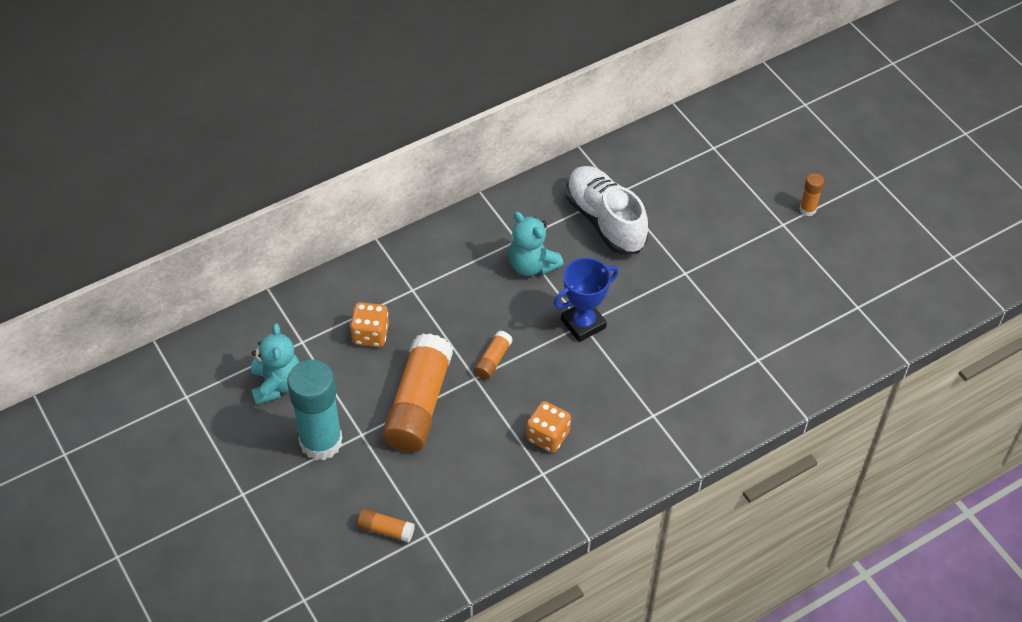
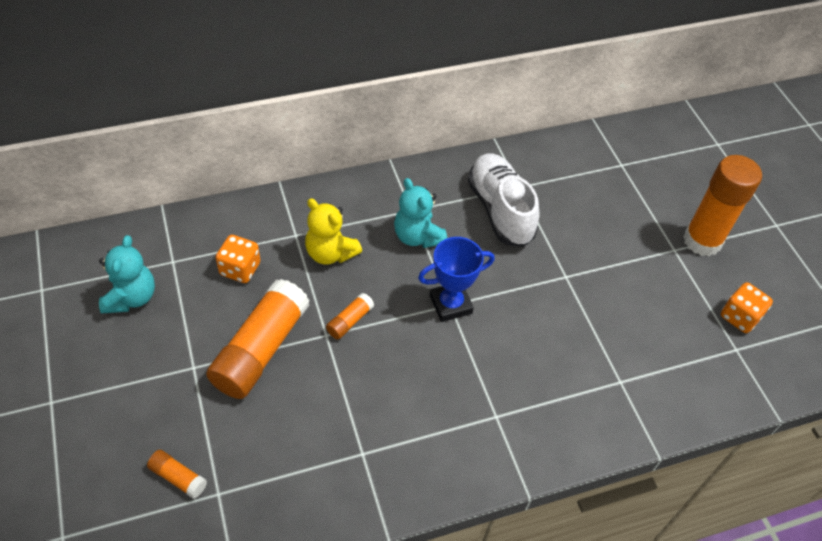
camera: 10 degrees right, 0 degrees up
(321, 442) = (150, 366): turquoise glue stick -> none
(452, 300) = (330, 253): none -> yellow teddy bear
(548, 436) = (380, 414): orange dice -> orange dice (739, 317)
(807, 209) = (702, 241): orange glue stick -> orange glue stick, size x2.26

